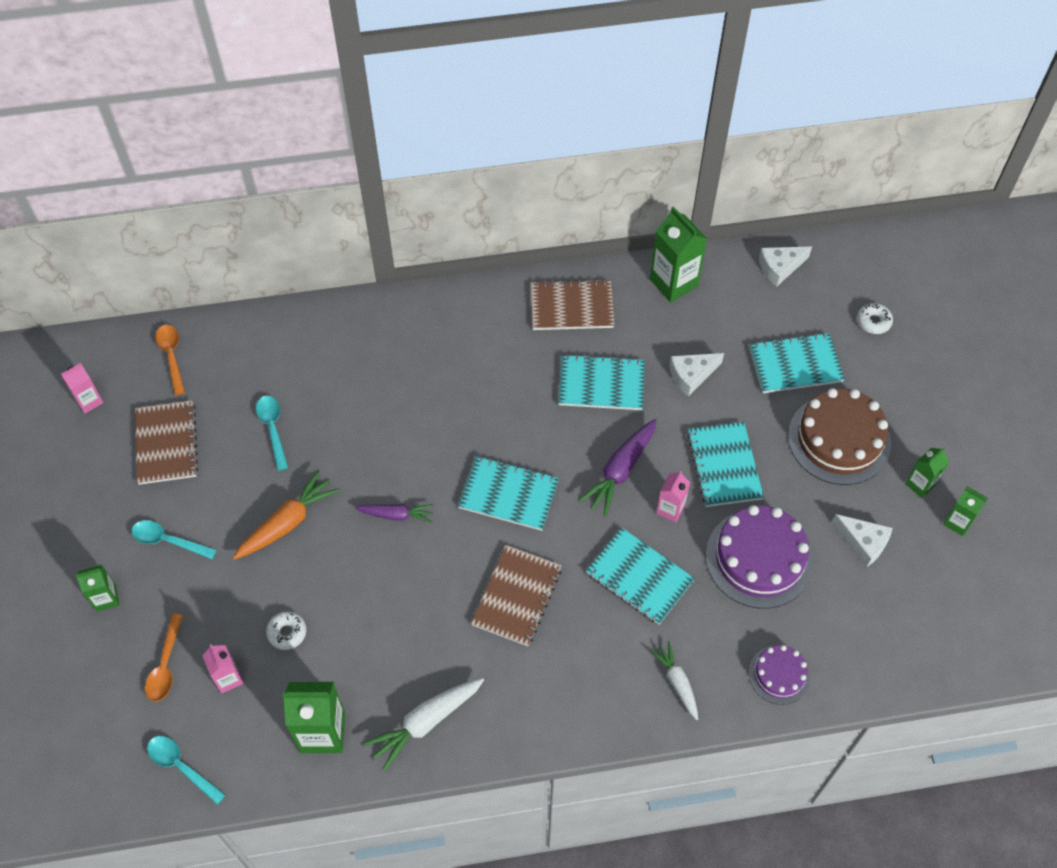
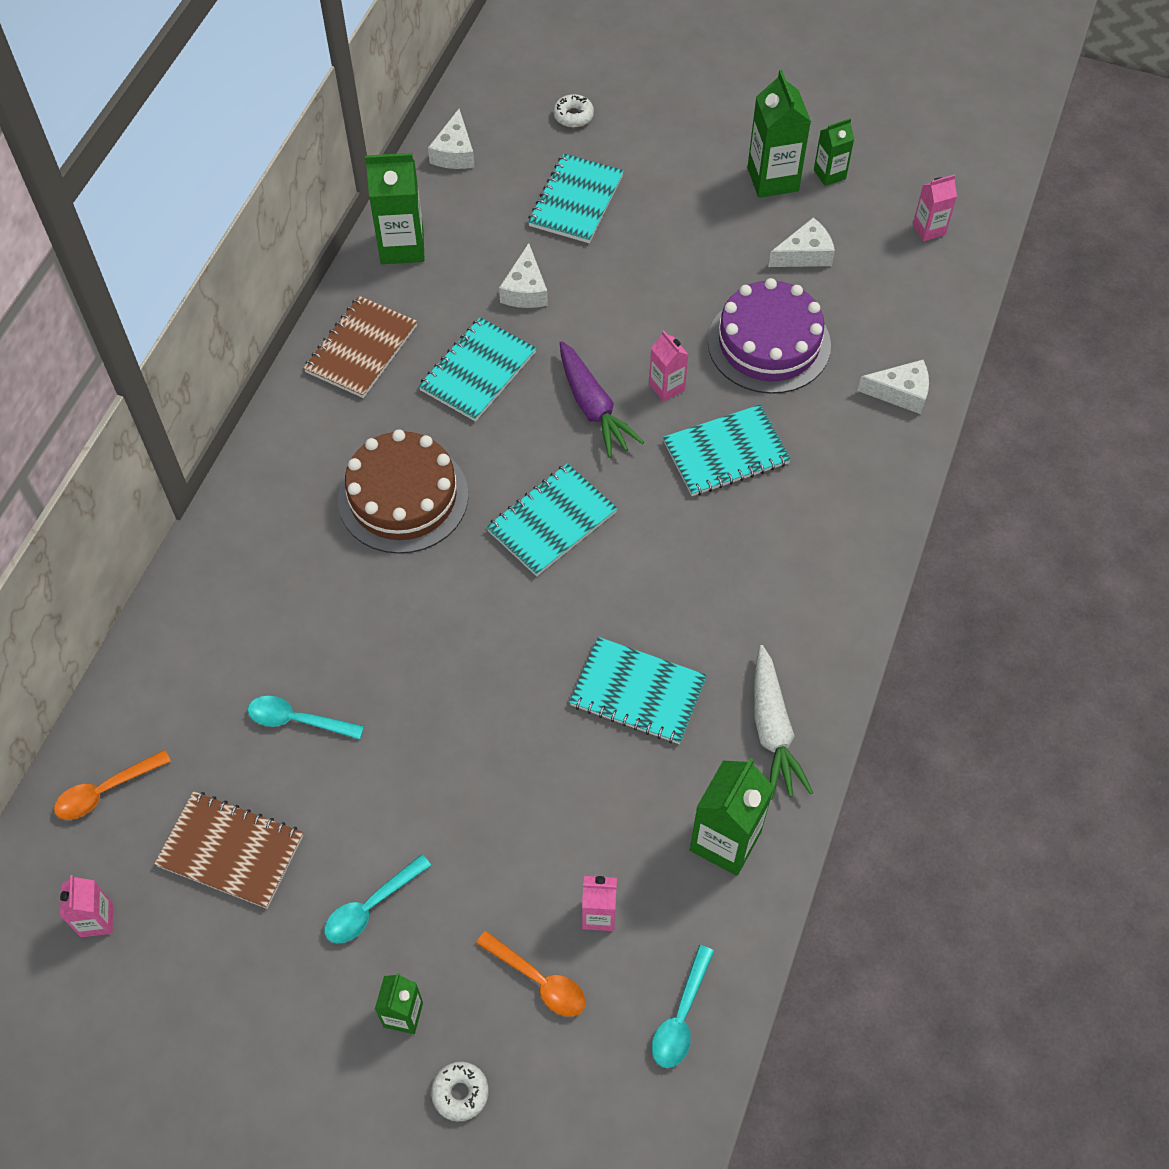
camera: 60 degrees left, 0 degrees up
(171, 356) = (105, 791): orange spoon -> orange spoon turned 45 degrees counterclockwise
(181, 767) = (681, 1016): turquoise spoon -> turquoise spoon turned 45 degrees counterclockwise
(287, 632) = (579, 824): white donut -> white donut (460, 1093)
(288, 522) = (436, 759): orange carrot -> none
(396, 515) = (503, 642): purple carrot -> none
(517, 596) = (678, 573): brown notebook -> none
(677, 682) = (859, 480): white carrot -> none
(724, 465) = (648, 317): turquoise notebook -> turquoise notebook (638, 692)
(779, 675) = (900, 393): purple cake -> white cheese
(839, 439) = (683, 212): brown cake -> brown cake (403, 497)
(920, 484) = (773, 179): green carton -> green carton, size x1.74
(959, 622) = (929, 229): none -> pink carton

